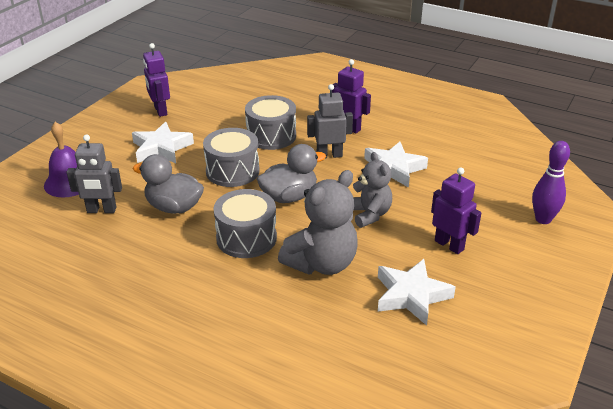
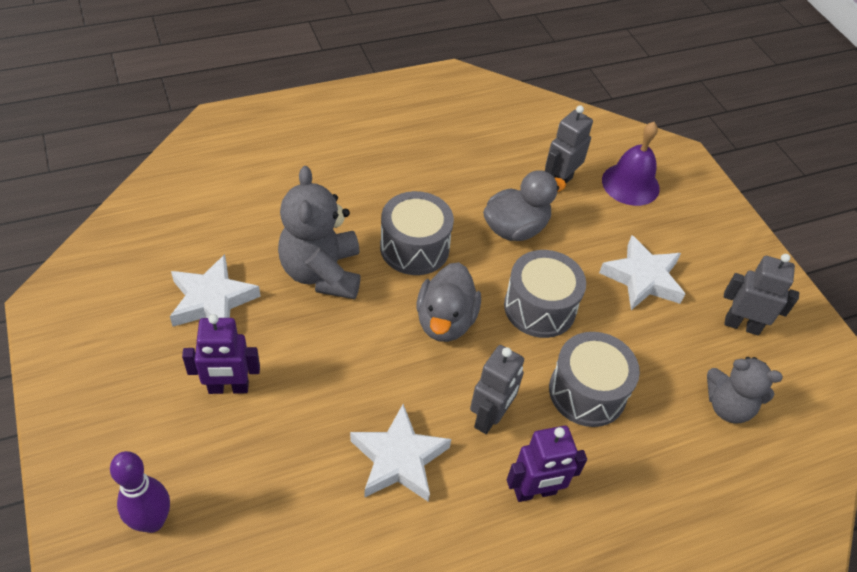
camera: 125 degrees right, 15 degrees up
(160, 111) = (742, 325): purple robot -> grey robot
(369, 214) = (346, 363): grey teddy bear -> grey teddy bear (728, 406)

